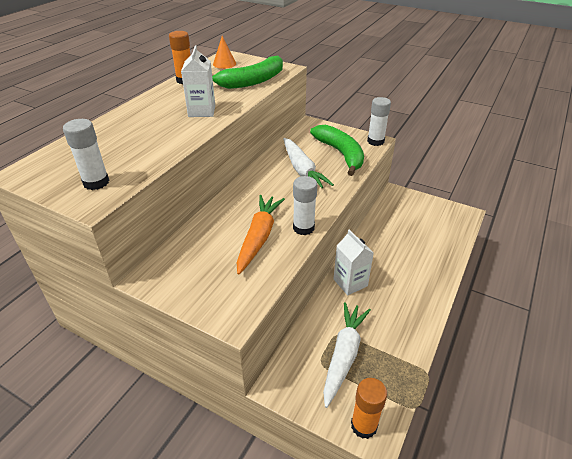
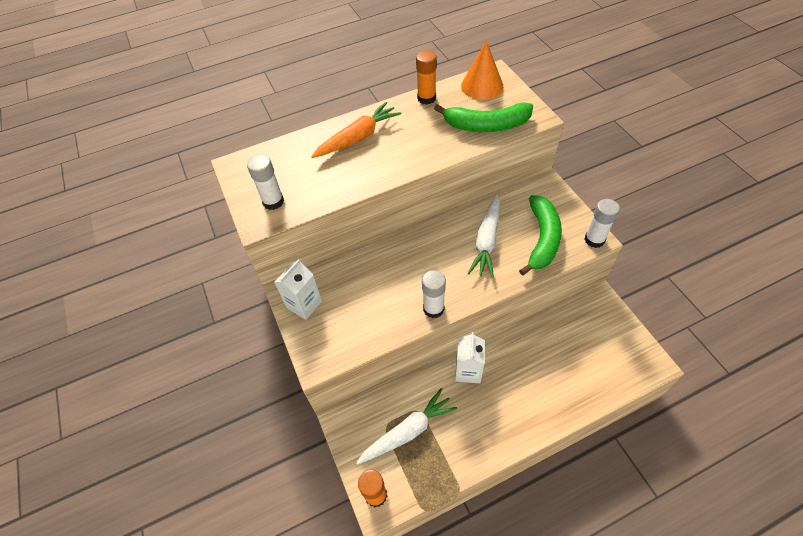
camera: 40 degrees right, 15 degrees up
(202, 111) = (408, 150): white carton -> white carton (304, 304)
(224, 64) = (482, 86): orange cone -> orange cone, size x1.61
(259, 237) = (390, 298): orange carrot -> orange carrot (358, 137)

